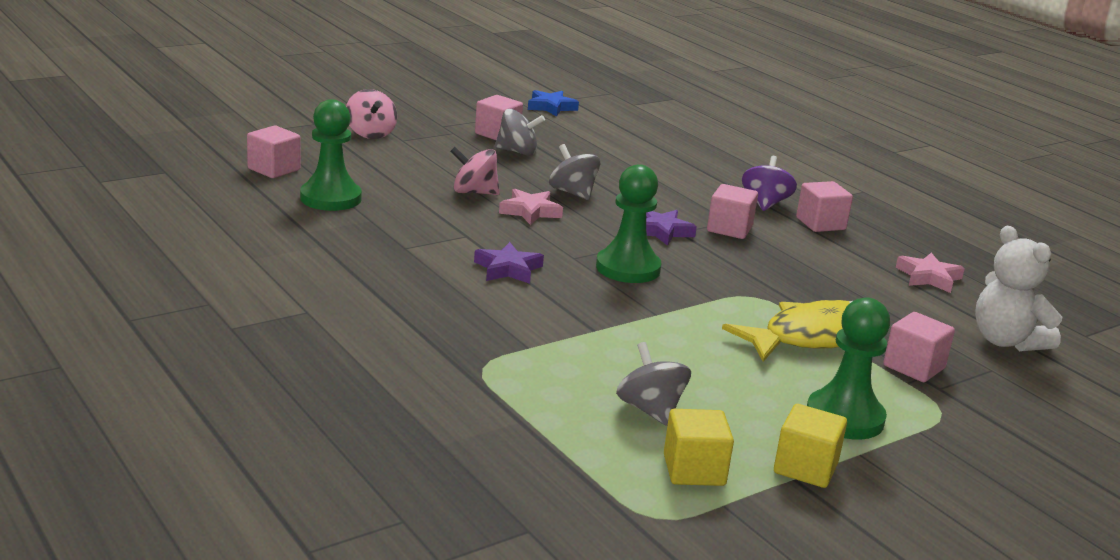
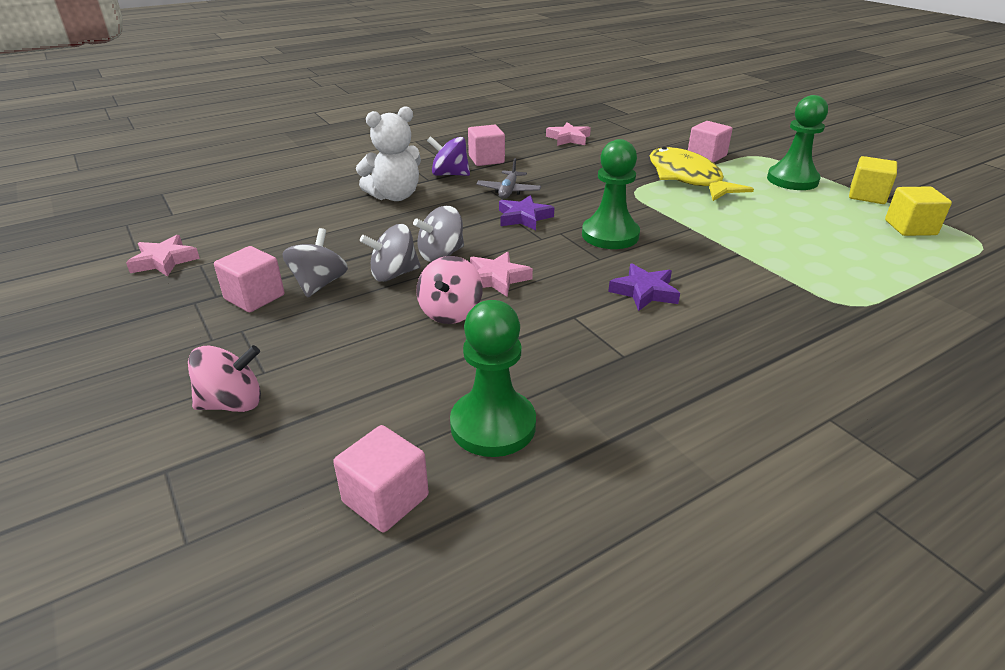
camera: 85 degrees left, 10 degrees up
(551, 107) = (164, 261): blue star -> pink star
(650, 410) = (847, 238): grey spinning top -> grey spinning top (394, 274)
(729, 229) = (508, 191): pink cube -> grey plane
(1006, 341) = (651, 131): white teddy bear -> white teddy bear (395, 196)

